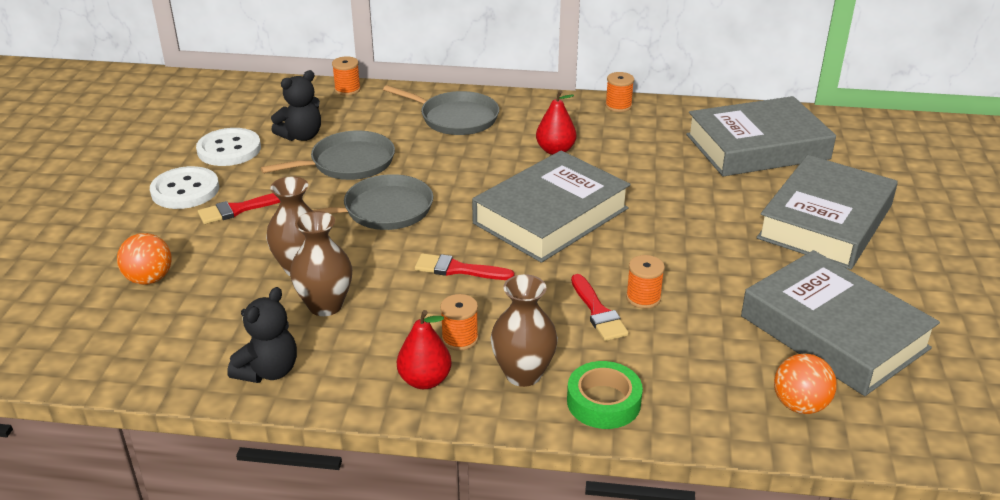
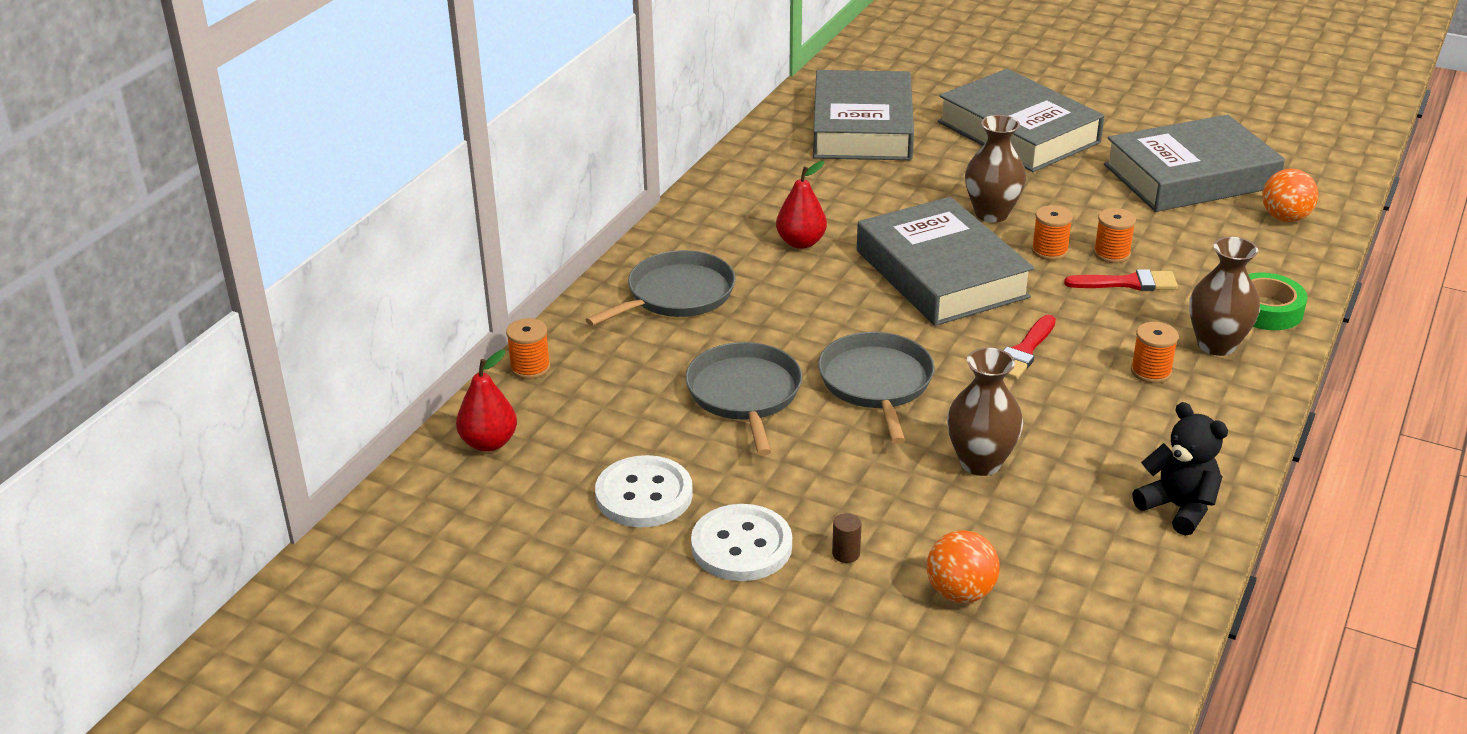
camera: 70 degrees left, 0 degrees up
(184, 228) = (846, 553): none -> brown cylinder
(239, 209) = (818, 499): red brush -> none
(301, 136) = (645, 425): black teddy bear -> none
(325, 305) = (1065, 453): brown vase -> brown vase (991, 214)
(425, 380) = (1215, 404): red pear -> red pear (489, 443)
(618, 106) = (720, 182): orange spool -> orange spool (1049, 251)

